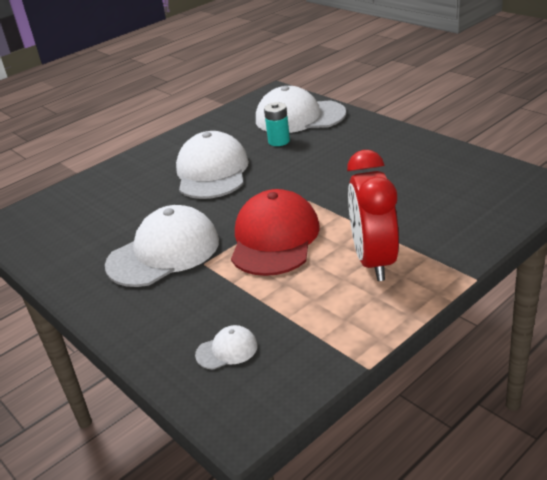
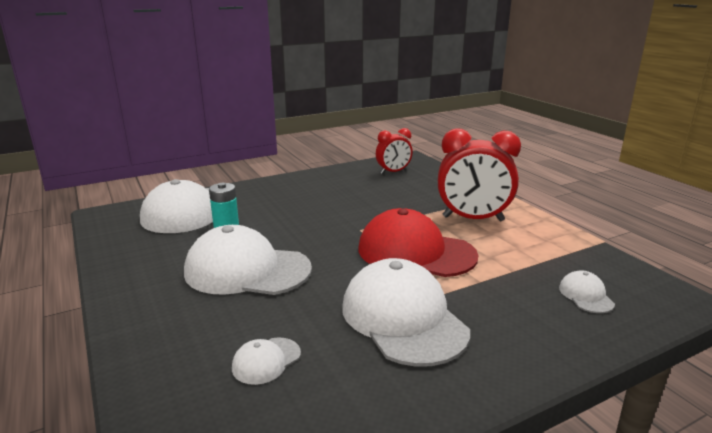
camera: 80 degrees left, 10 degrees down
(107, 212) = (266, 361): none -> white cap
(481, 185) = (393, 172): none -> red clock

